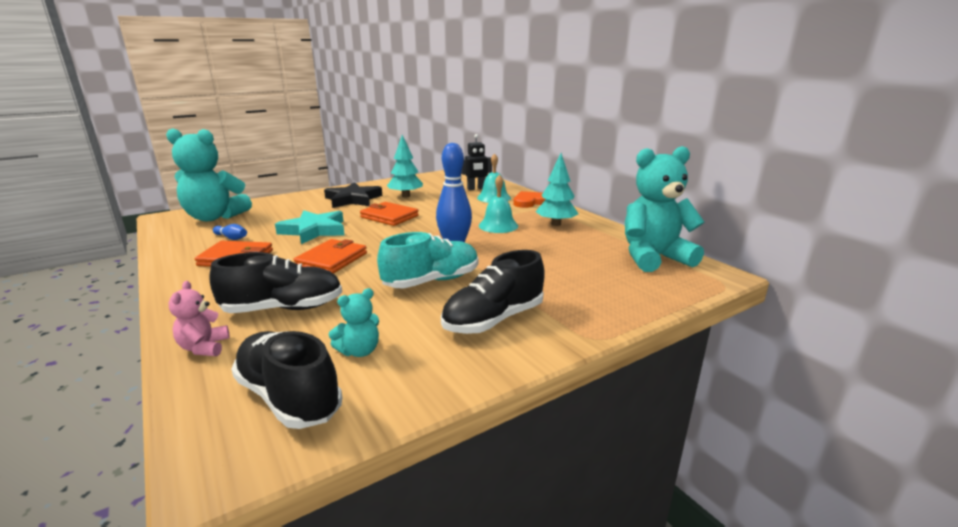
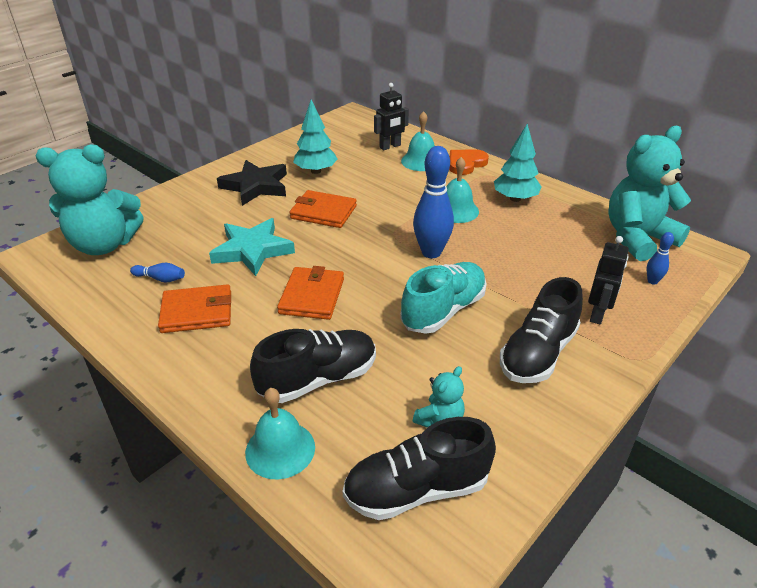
camera: 15 degrees left, 15 degrees up
(204, 347) = (280, 449): pink teddy bear -> turquoise bell
(289, 397) = (416, 490): black shoe -> black shoe turned 45 degrees counterclockwise
(575, 301) = (597, 314): none -> black robot
(648, 286) = (652, 281): none -> blue bowling pin

